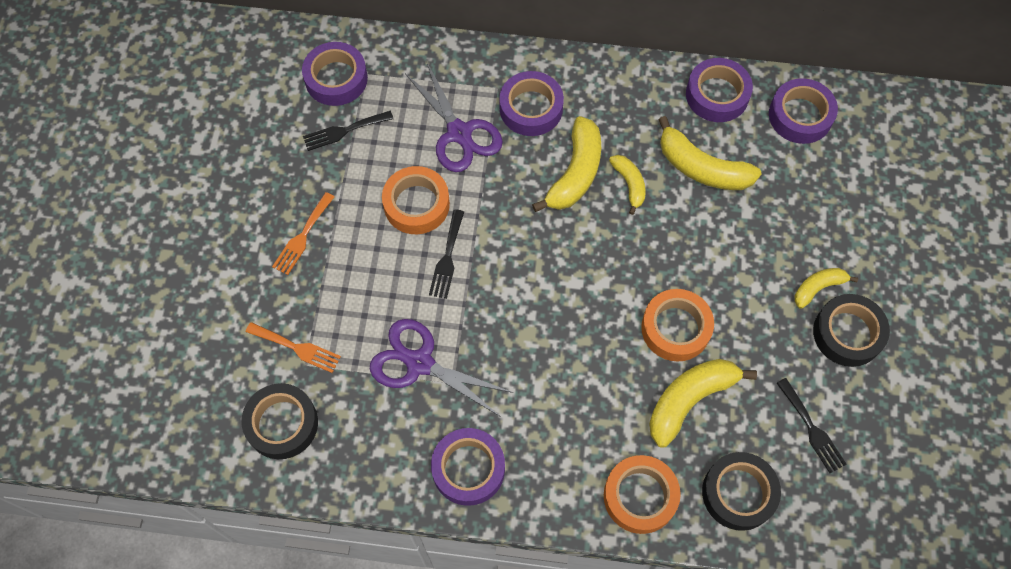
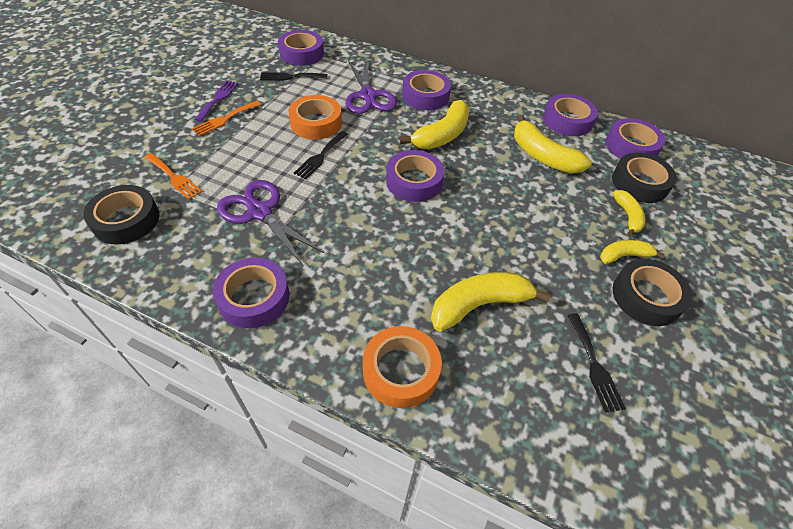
camera: 15 degrees right, 15 degrees down
(274, 204) = (218, 99): none -> purple fork
(569, 259) = (414, 181): none -> purple tape
(629, 184) = (481, 151): yellow banana -> yellow banana (627, 216)
(675, 328) = (485, 249): orange tape -> none
(738, 493) = (502, 400): black tape -> black tape (639, 183)

